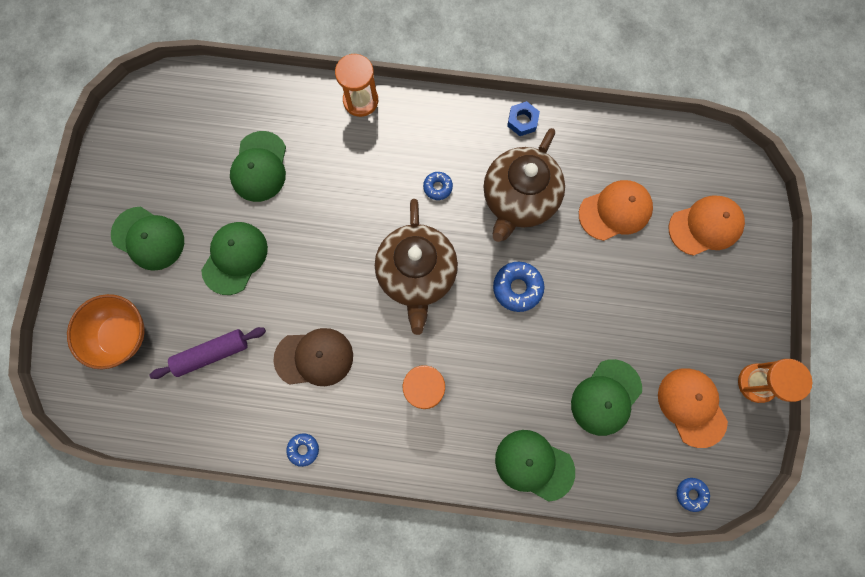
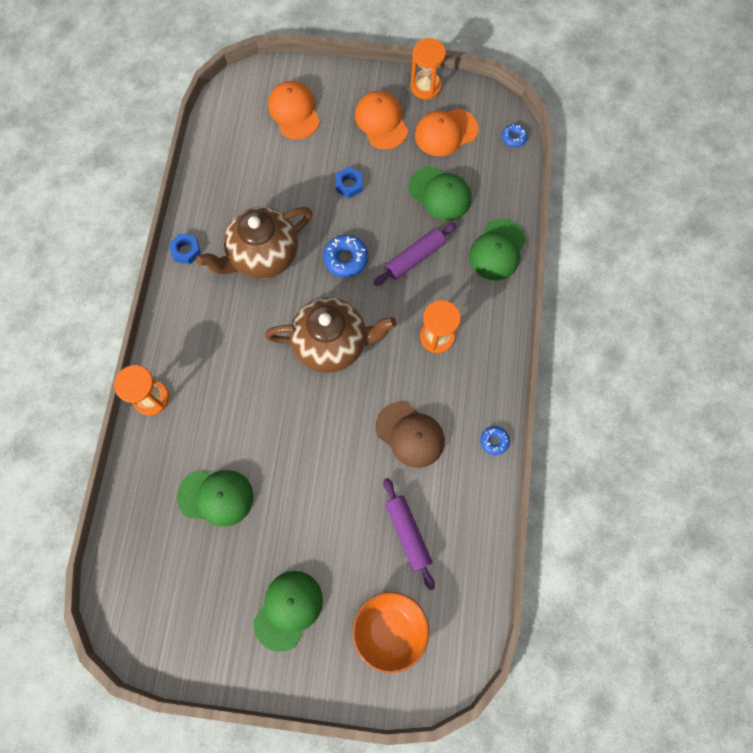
camera: 90 degrees left, 5 degrees down
(235, 258) = (311, 516): green cap -> none
(314, 357) = (410, 434): brown cap -> brown cap turned 135 degrees clockwise
(437, 187) = (247, 325): blue donut -> none
(518, 199) = (263, 256): brown teapot -> brown teapot turned 120 degrees clockwise
(521, 366) = (415, 258): none -> purple rolling pin
(612, 290) = (349, 185): none -> blue nut
(615, 211) = (277, 178): orange cap -> orange cap (381, 122)

